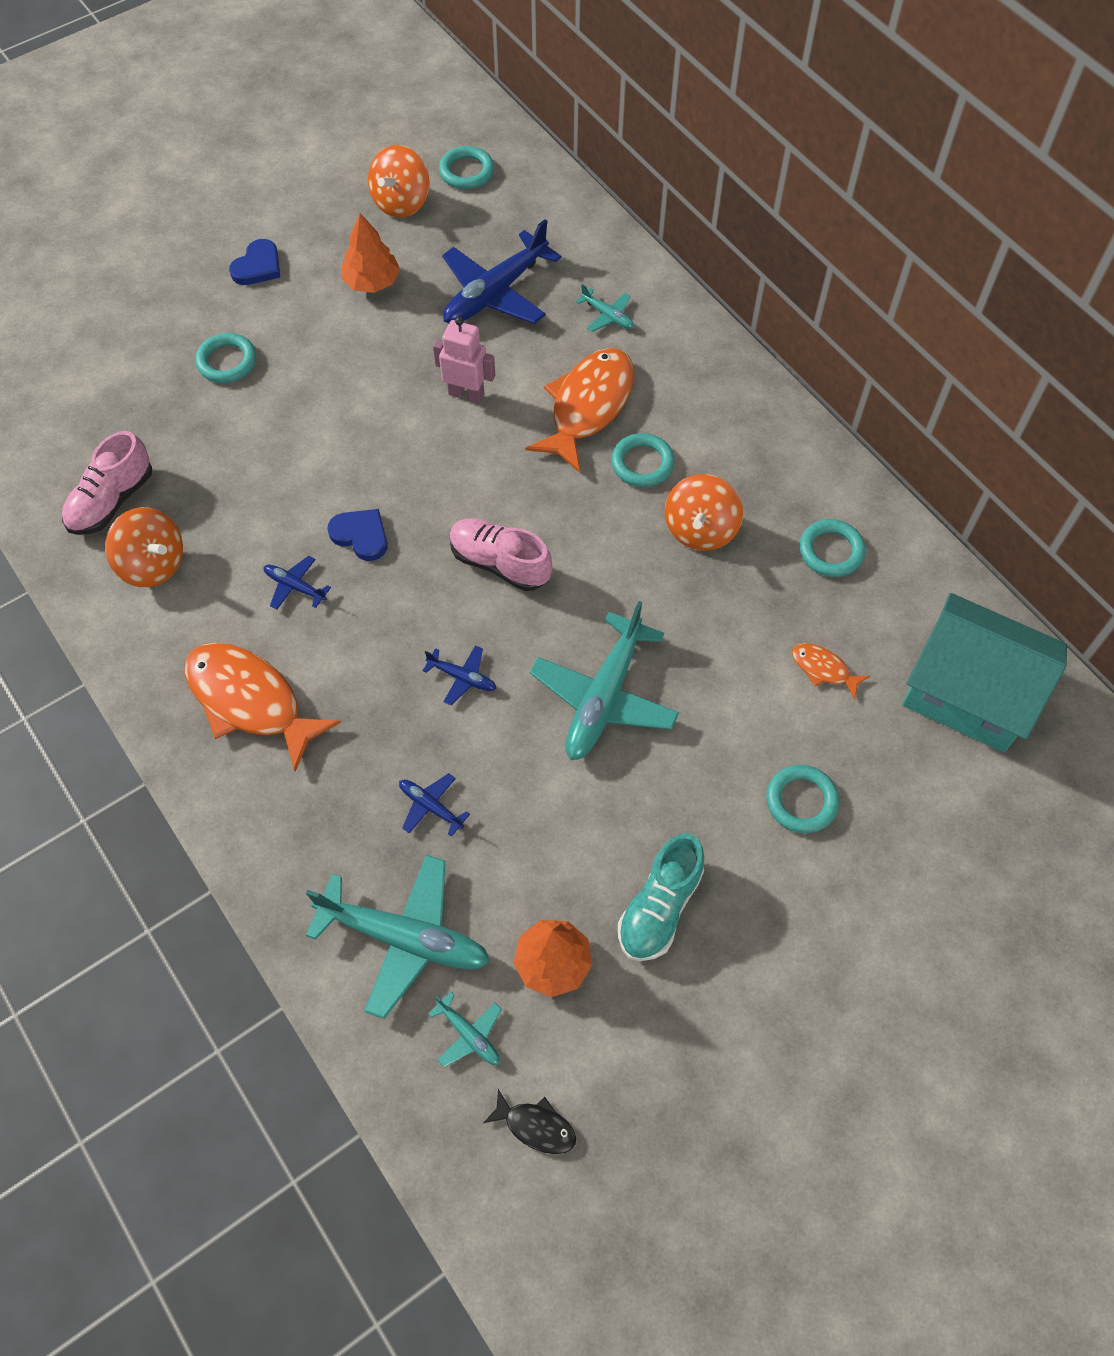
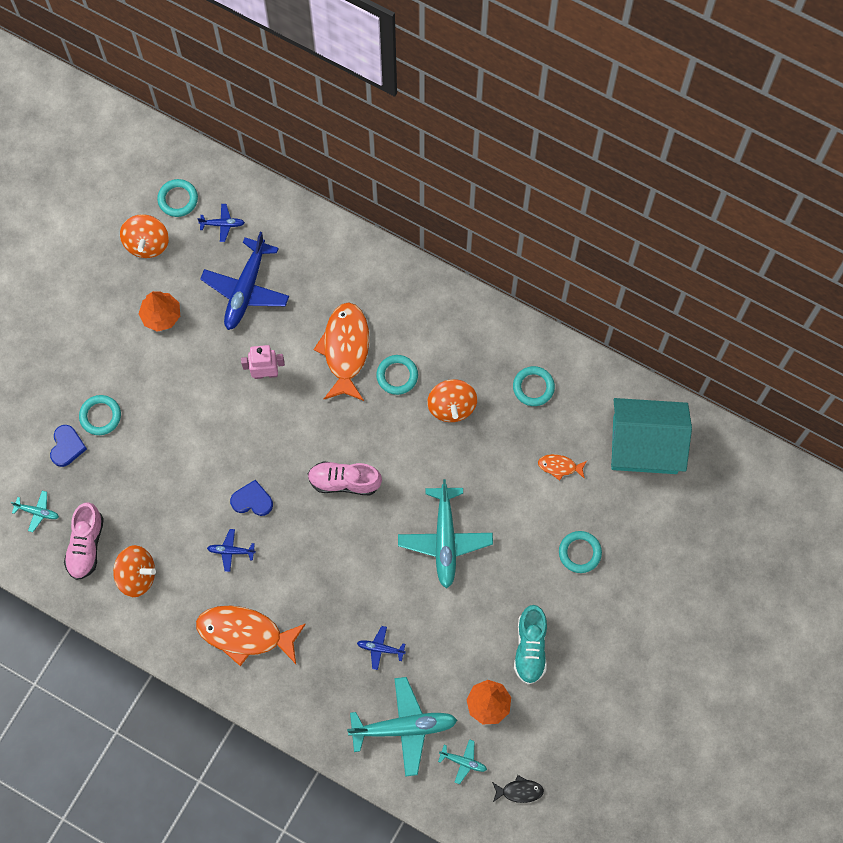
camera: 25 degrees left, 10 degrees up
(258, 266) = (79, 335): blue heart -> blue heart (67, 446)
(462, 677) = (359, 564): blue plane -> blue plane (222, 224)
(607, 315) = (326, 276): turquoise plane -> turquoise plane (37, 512)

